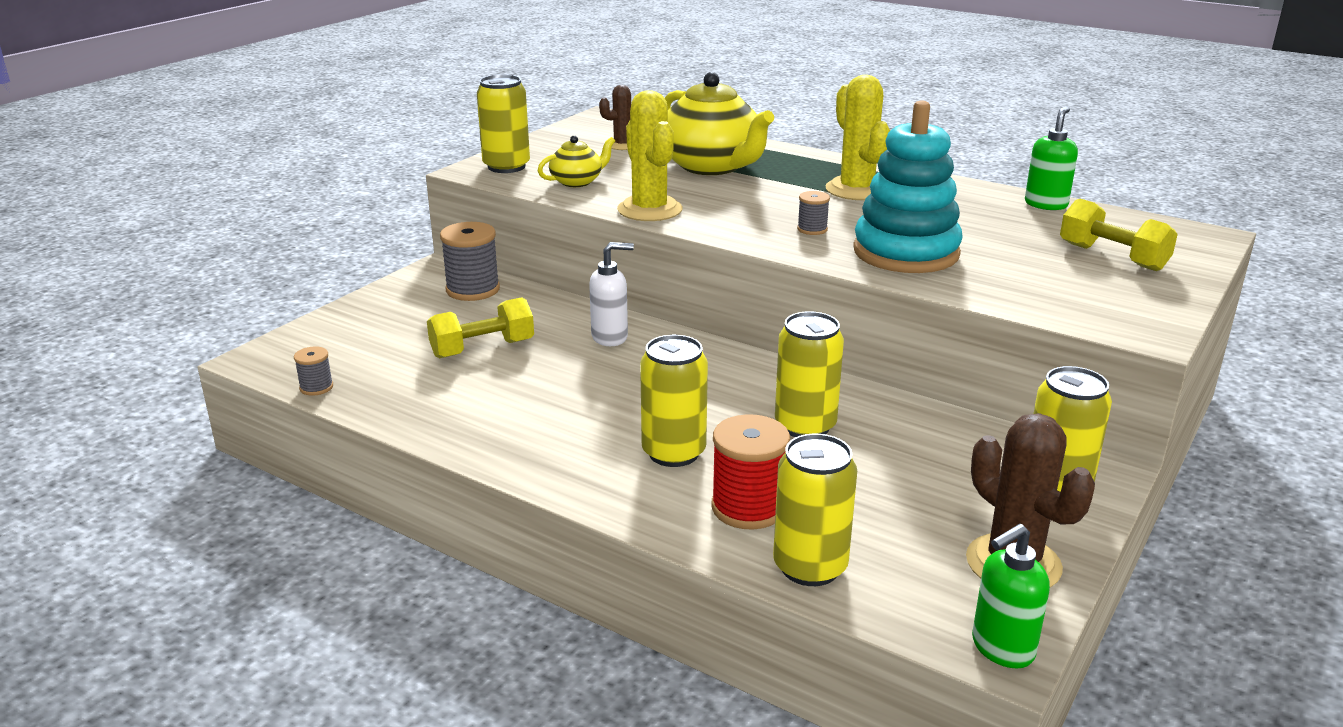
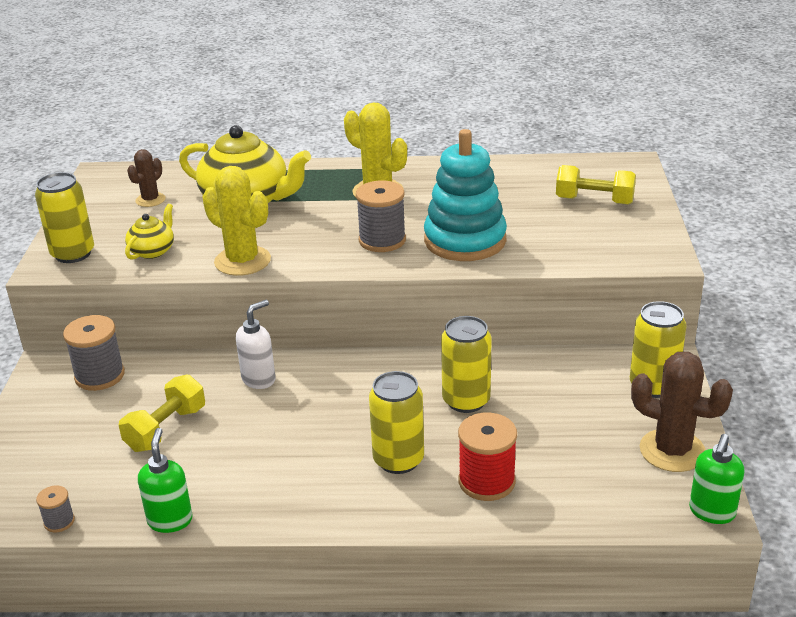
camera: 30 degrees left, 5 degrees up
(810, 567) = (562, 508): yellow can -> none
(812, 229) = (382, 240): grey spool -> grey spool, size x1.92
(1046, 204) = (515, 166): green soap dispenser -> green soap dispenser (170, 520)

